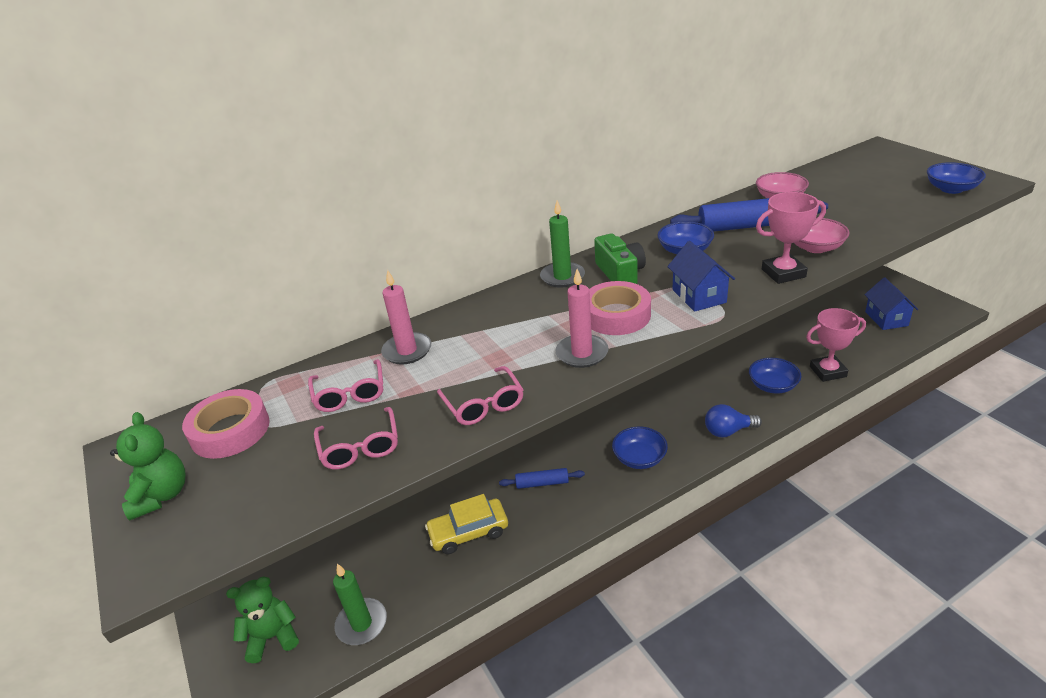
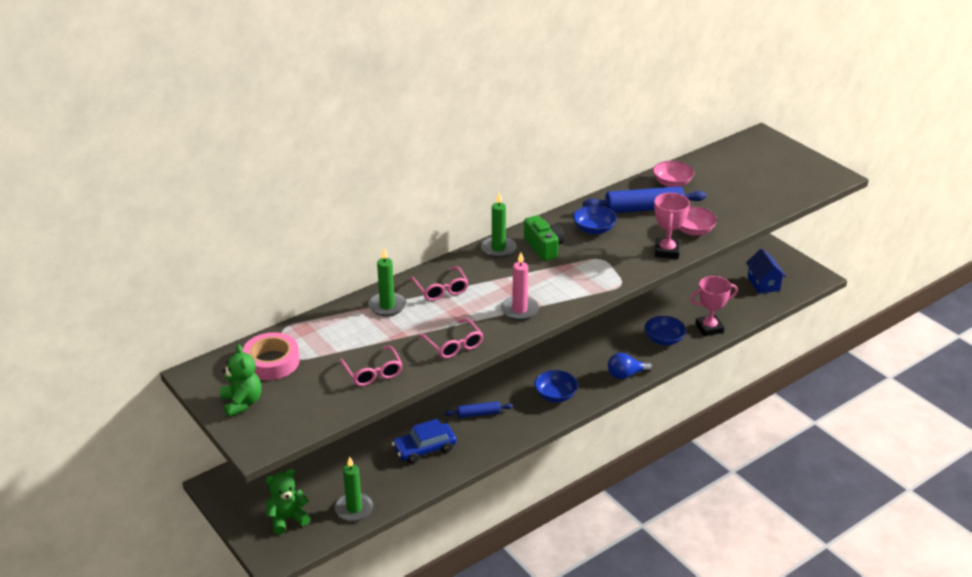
camera: 10 degrees left, 0 degrees up
(350, 393) = (353, 337): pink glasses -> pink glasses (441, 289)
(407, 351) = (387, 306): pink candle -> green candle
(468, 532) = (424, 449): yellow car -> blue car
(616, 315) = (543, 282): pink tape -> none
(699, 296) = (603, 268): blue house -> none
(783, 273) = (667, 251): pink trophy -> pink trophy turned 60 degrees counterclockwise
(951, 189) = (805, 182): blue bowl -> none

